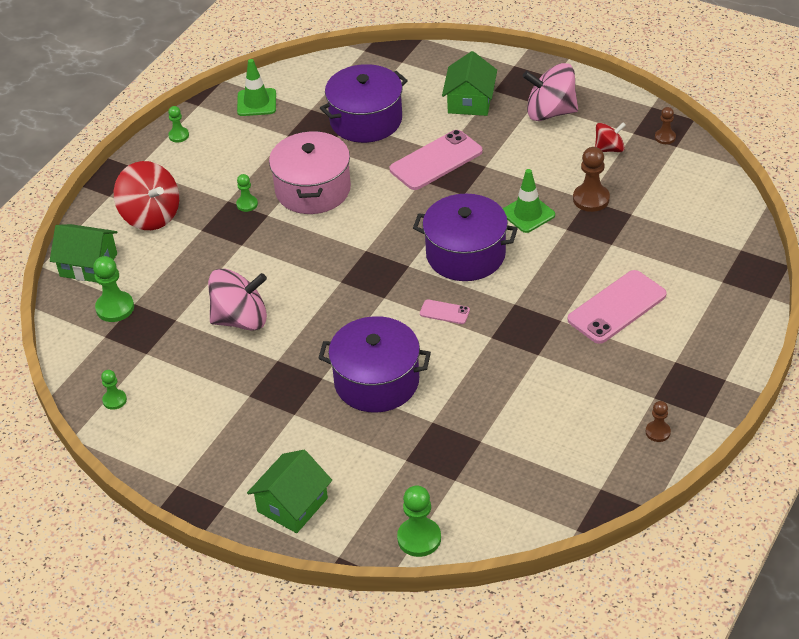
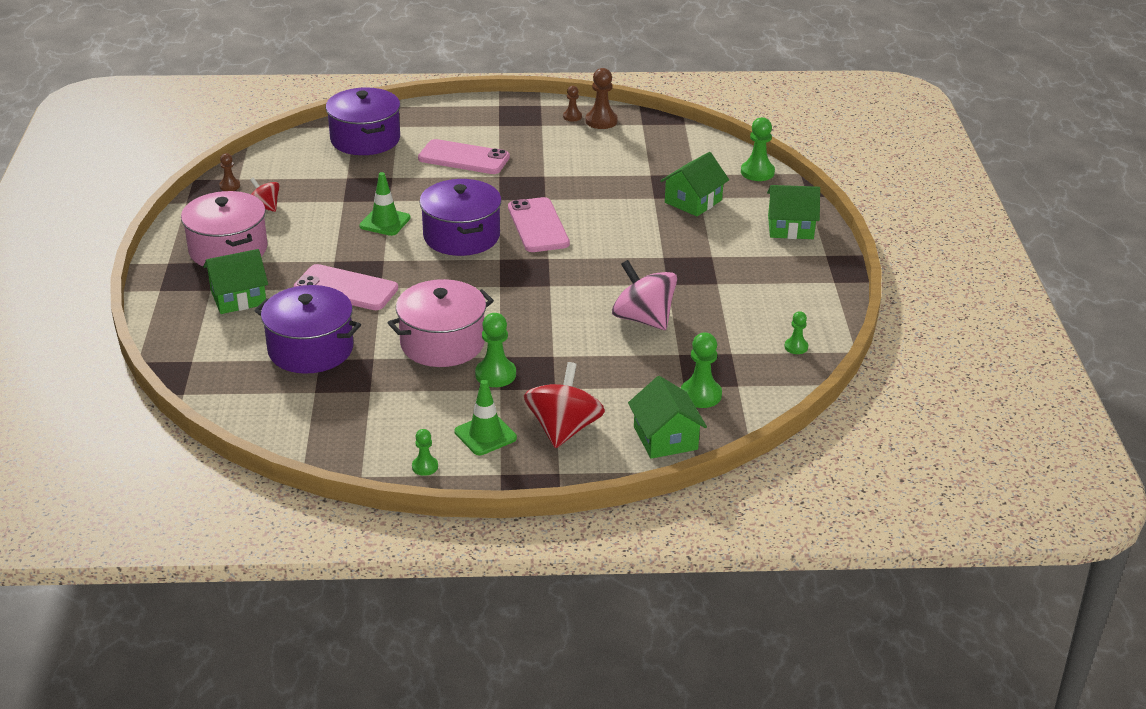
camera: 125 degrees left, 10 degrees down
(247, 204) = (495, 374): green pawn -> green pawn, size x1.69
(256, 102) = (328, 434): green traffic cone -> green traffic cone (485, 435)
(376, 381) = (641, 232): purple pot -> purple pot (365, 139)
(401, 450) = (693, 201): none -> green house
(444, 312) = (538, 226): pink phone -> pink phone, size x2.11
(550, 112) = (228, 249): pink spinning top -> pink pot
(591, 199) = (341, 199): brown pawn -> brown pawn (601, 121)

